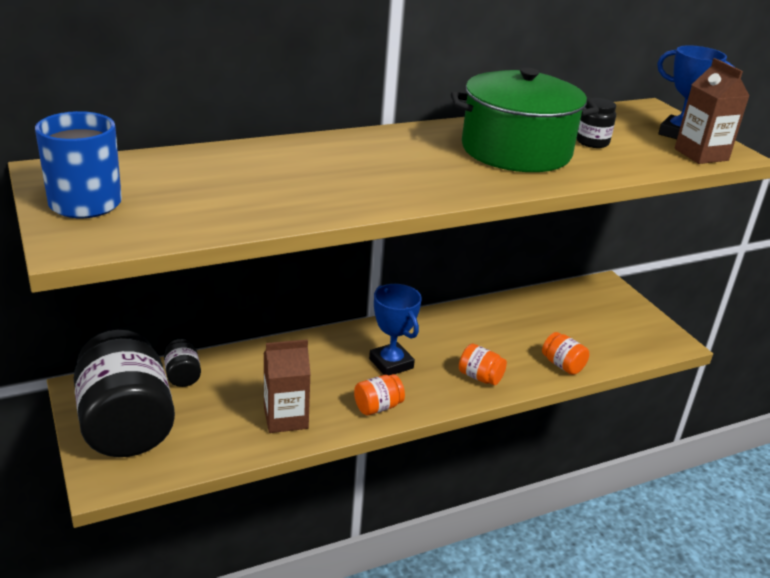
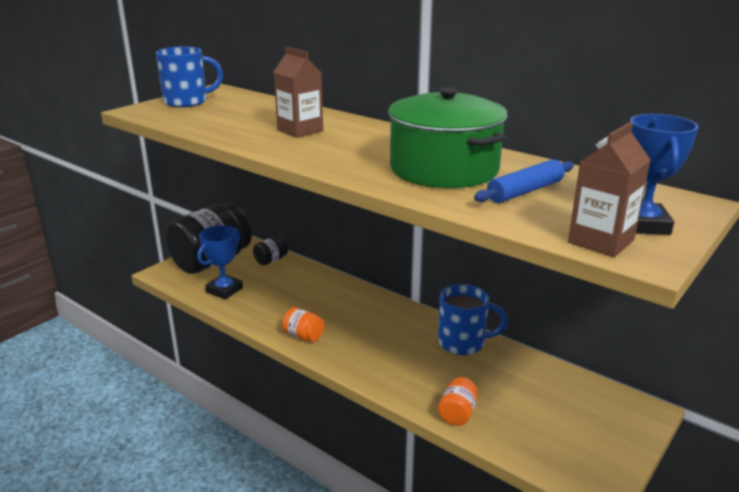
camera: 65 degrees right, 5 degrees down
(286, 418) = (260, 306): brown carton -> brown carton (300, 130)
(391, 363) = (361, 326): blue trophy -> blue trophy (224, 290)
(466, 320) = (463, 343): none -> blue mug
(480, 377) = (388, 371): orange jar -> none
(592, 142) = (525, 191): black jar -> blue rolling pin

